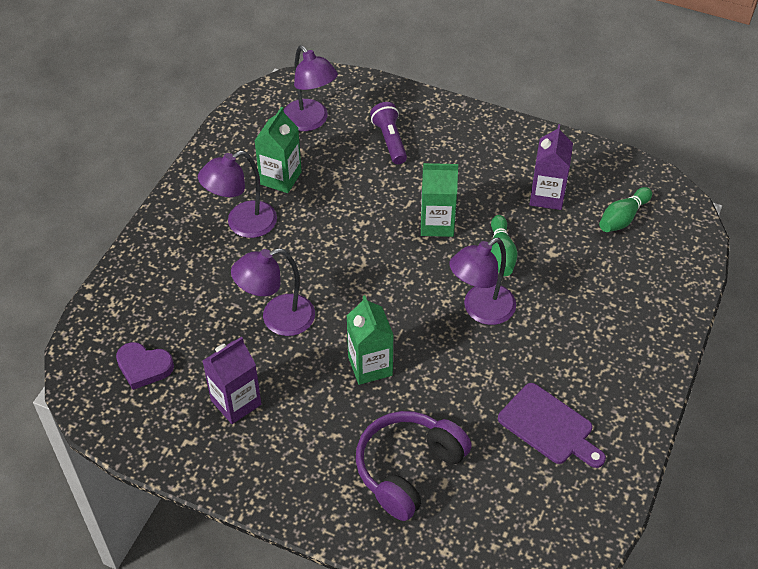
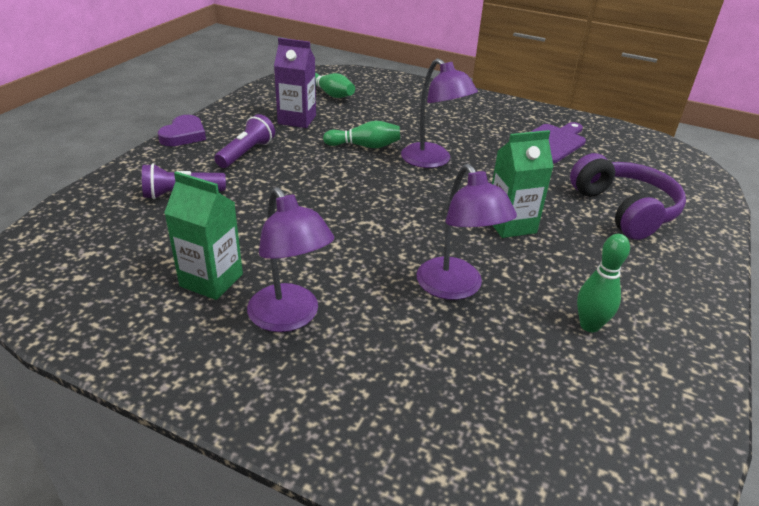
camera: 90 degrees left, 15 degrees down
(144, 367) = (560, 425): purple heart -> purple heart (184, 135)
(236, 402) = (589, 325): purple carton -> green bowling pin
(310, 121) = (114, 251): purple lamp -> none
(408, 469) = (624, 210): purple headphones -> purple headphones turned 150 degrees counterclockwise
(437, 224) = (320, 174): green carton -> none
(467, 168) = (246, 153): none -> purple flashlight

